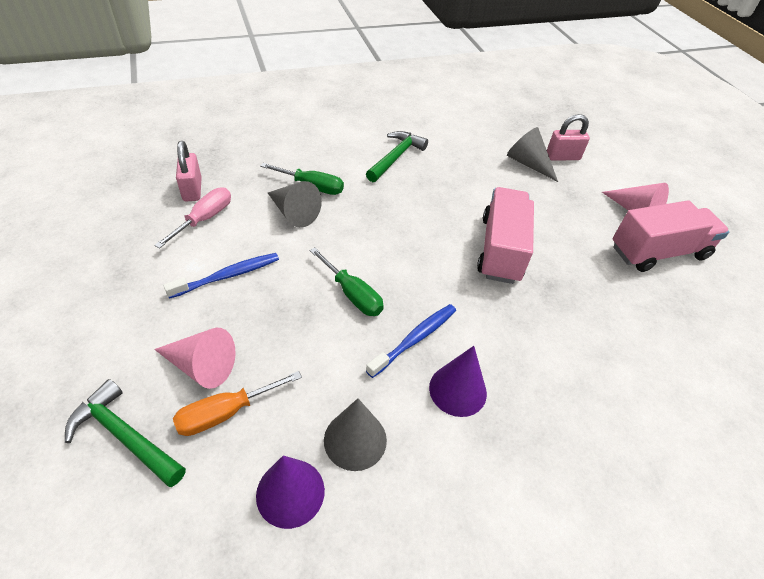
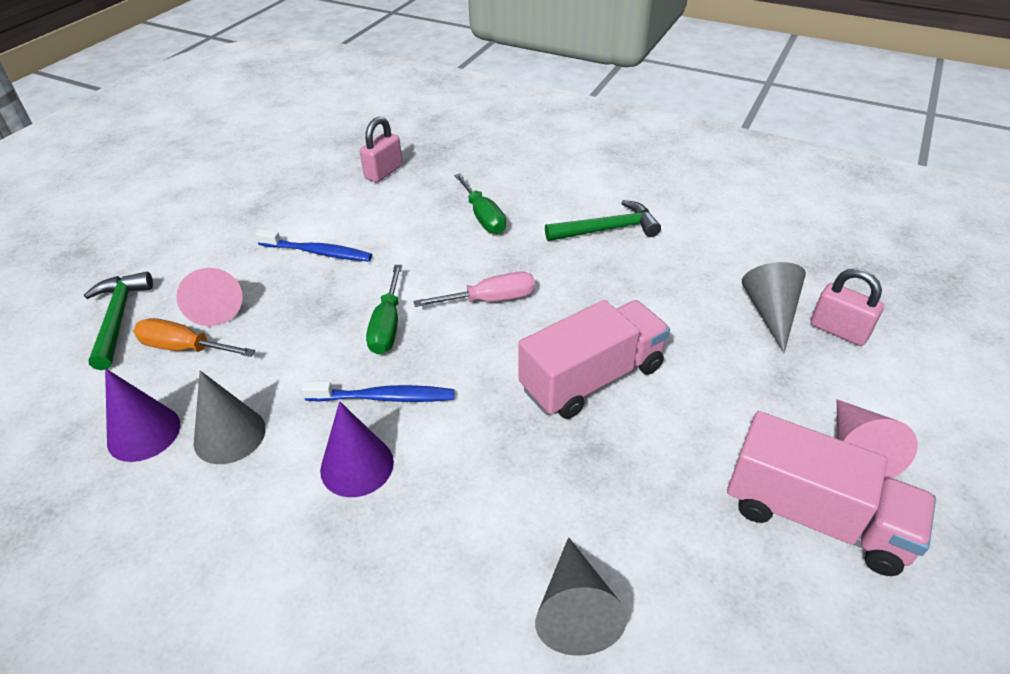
camera: 50 degrees right, 5 degrees down
(205, 219) = (361, 199): pink screwdriver -> pink screwdriver (490, 300)
(294, 213) = (436, 231): grey cone -> grey cone (575, 610)

